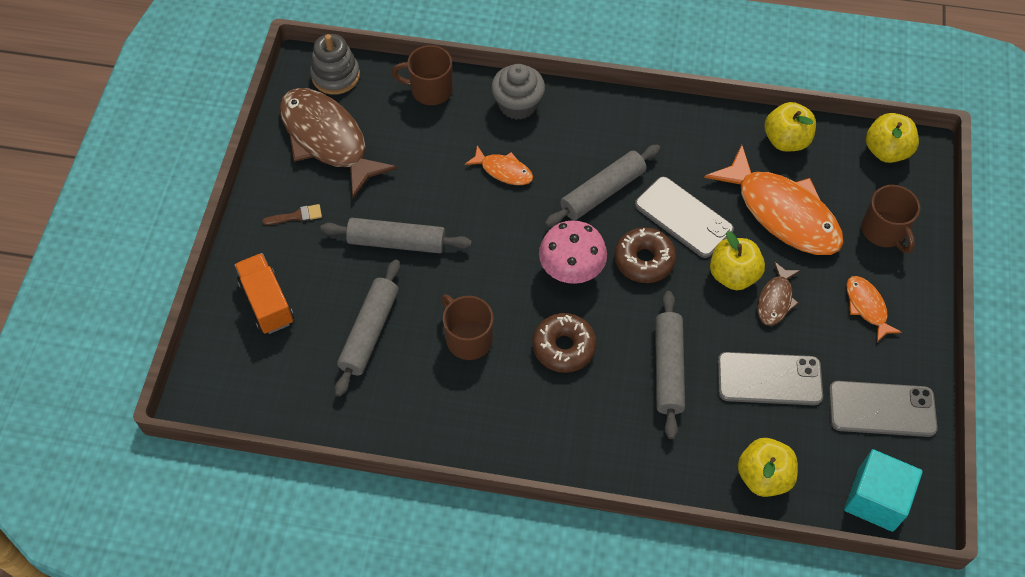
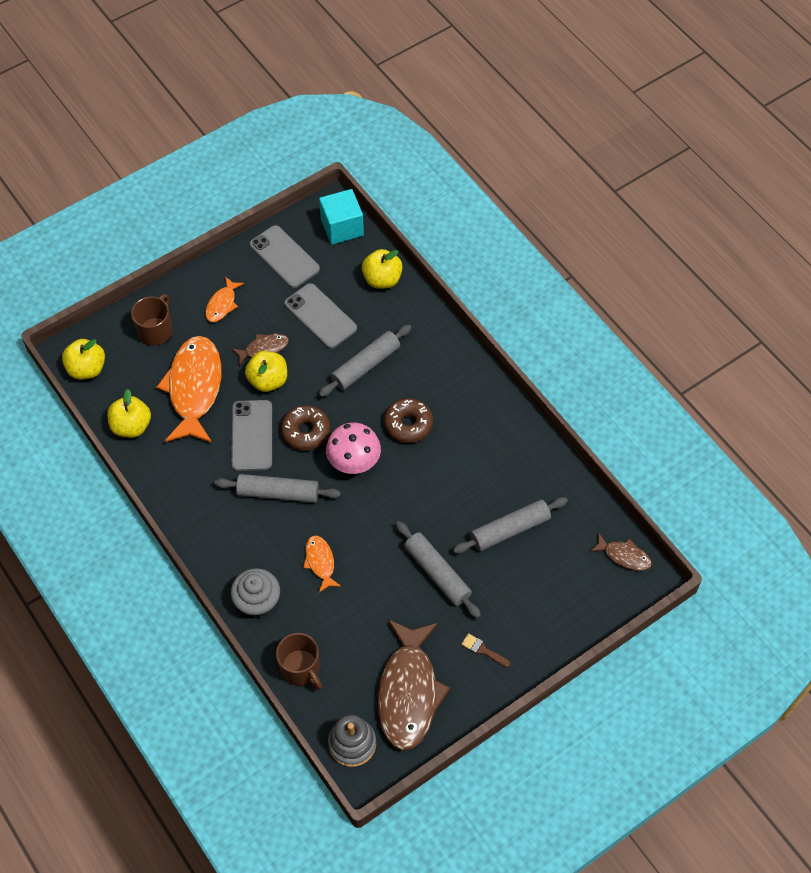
camera: 135 degrees left, 0 degrees up
(239, 399) = (624, 556): none -> brown fish
(267, 302) = (555, 604): orange truck -> none
(468, 338) = (456, 475): brown mug -> none

